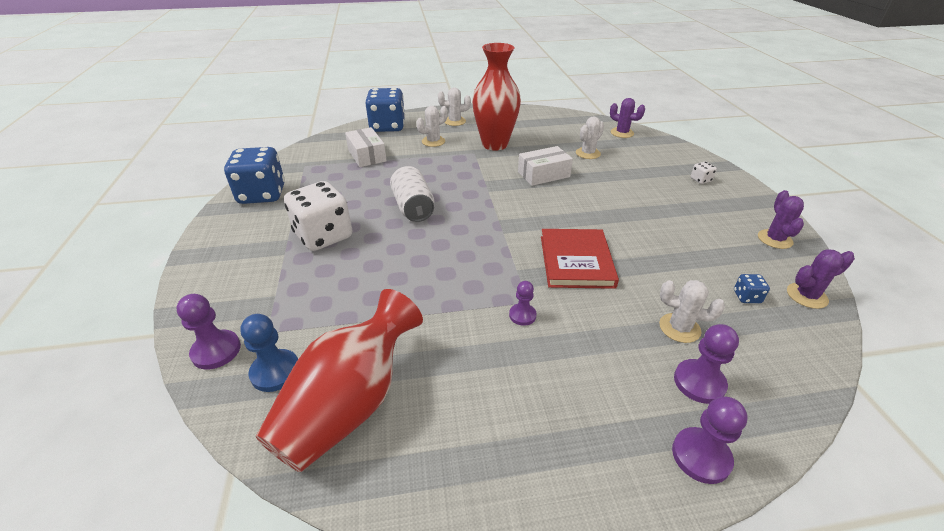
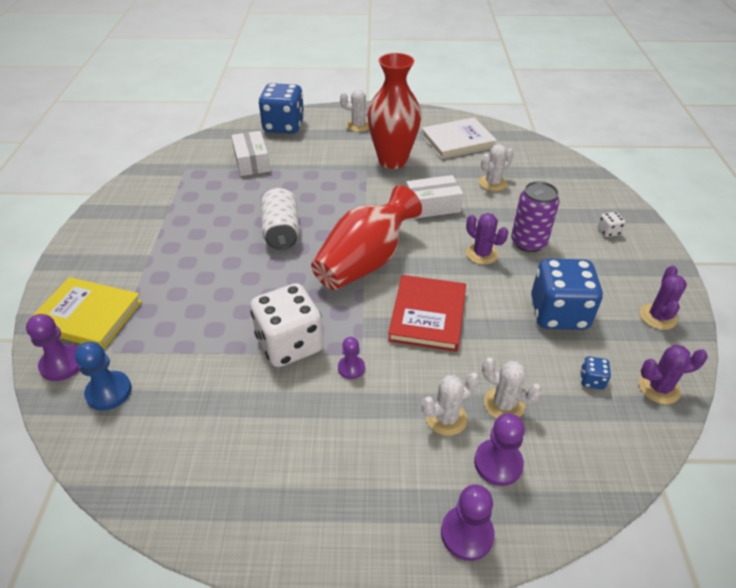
camera: 10 degrees right, 5 degrees up
(234, 301) = (87, 315): none -> yellow book
(262, 194) = (136, 199): blue dice -> blue dice (558, 313)
(324, 236) = (184, 255): white dice -> white dice (290, 344)
(350, 403) = (167, 432): red vase -> red vase (365, 262)
(433, 141) = (327, 150): white cactus -> white cactus (446, 418)
(544, 126) = (457, 141): none -> white book
(622, 133) = (543, 159): purple cactus -> purple cactus (482, 254)
(638, 194) = (528, 243): none -> purple can

